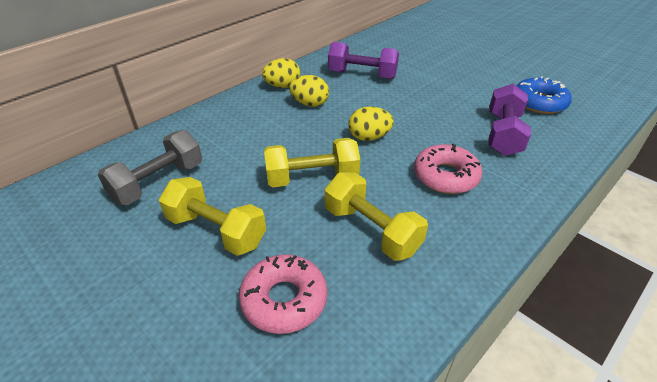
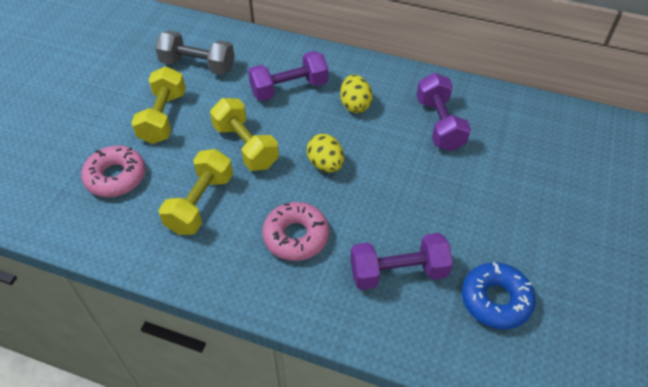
camera: 65 degrees right, 10 degrees up
(256, 131) = (289, 88): none -> purple dumbbell
(282, 86) = (373, 75): yellow egg -> none

